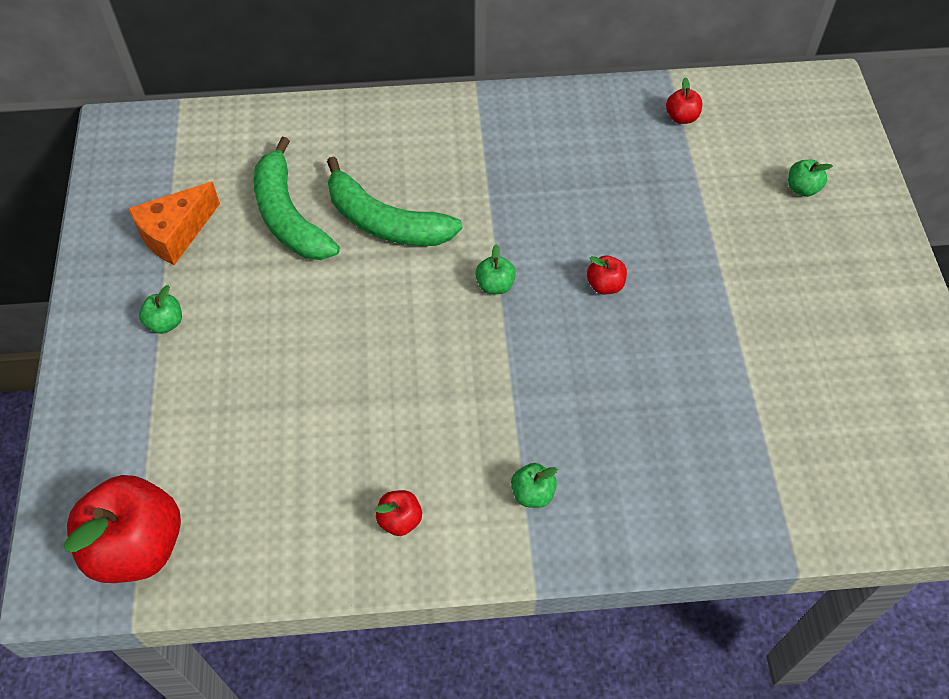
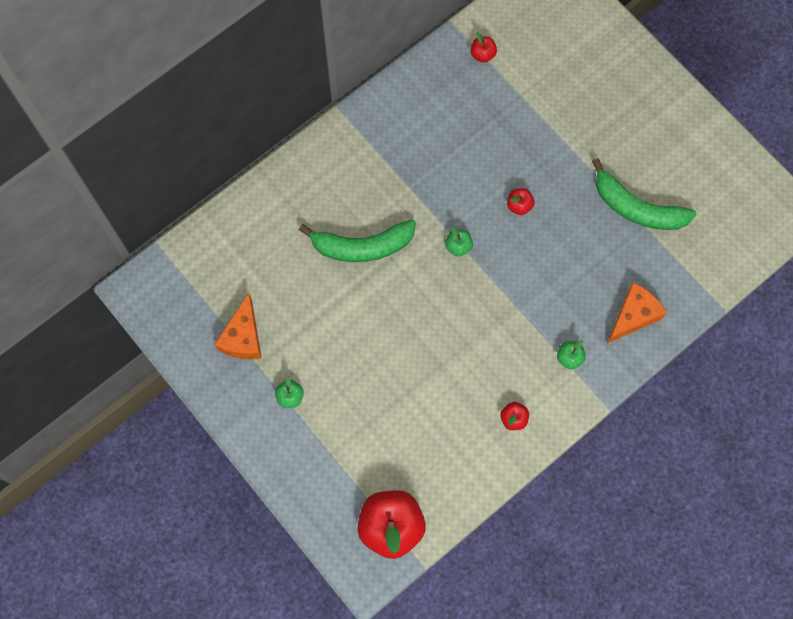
camera: 35 degrees left, 15 degrees up
(289, 216) = (301, 280): green banana -> green banana (637, 208)
(659, 497) = (633, 316): none -> orange cheese
(802, 188) = (585, 64): green apple -> none

